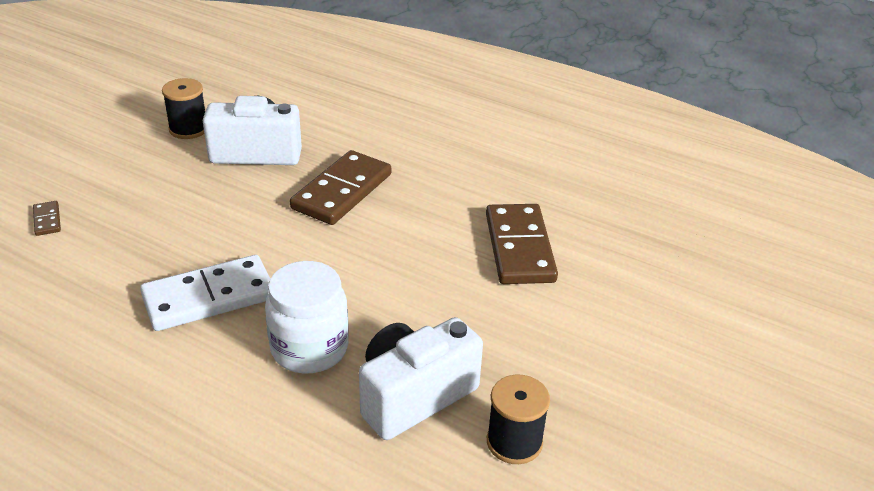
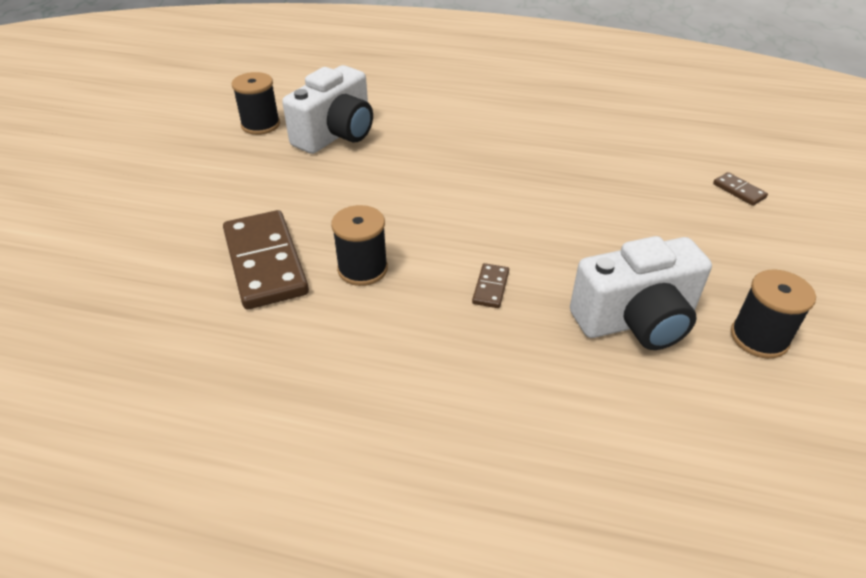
camera: 165 degrees right, 5 degrees up
(209, 297) = (530, 162): white domino -> none
(309, 348) = (426, 146): white jar -> none
(342, 191) = (491, 287): brown domino -> brown domino, size x0.43
(437, 225) = (362, 269): none -> black spool

